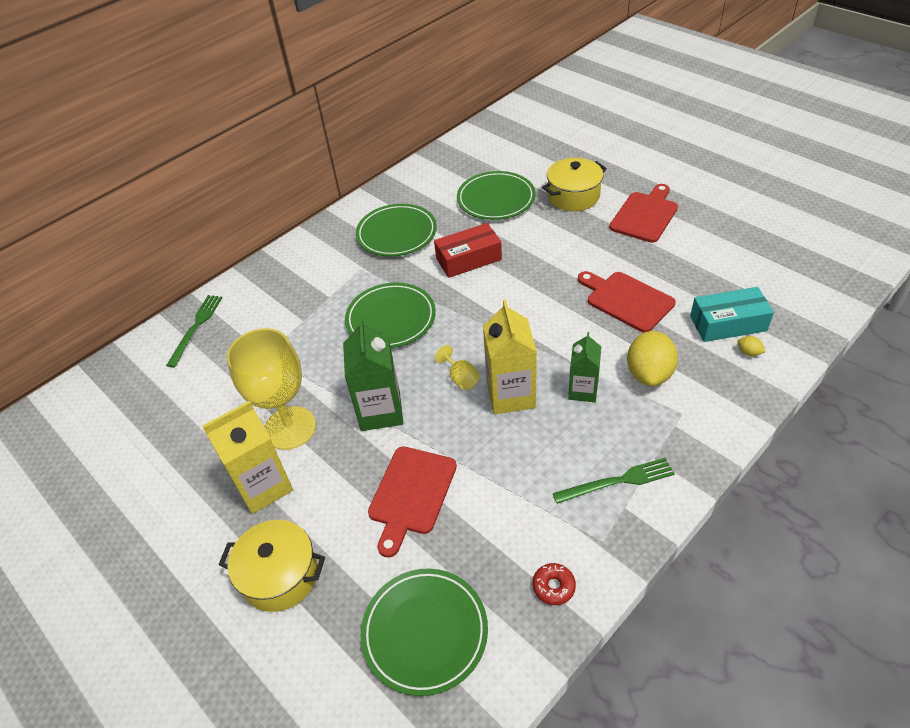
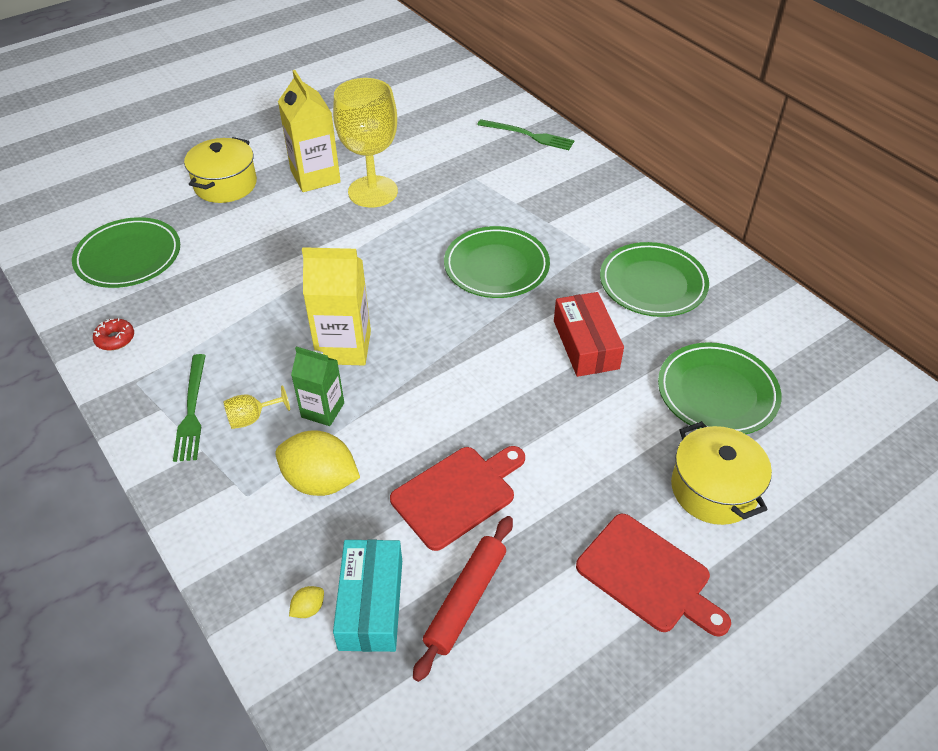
camera: 95 degrees right, 0 degrees up
(380, 411) = (366, 249): green carton -> none
(411, 494) = (259, 261): red cutting board -> none
(460, 378) = (385, 311): yellow goblet -> yellow goblet (252, 418)
(700, 282) = (466, 600): none -> red rolling pin

